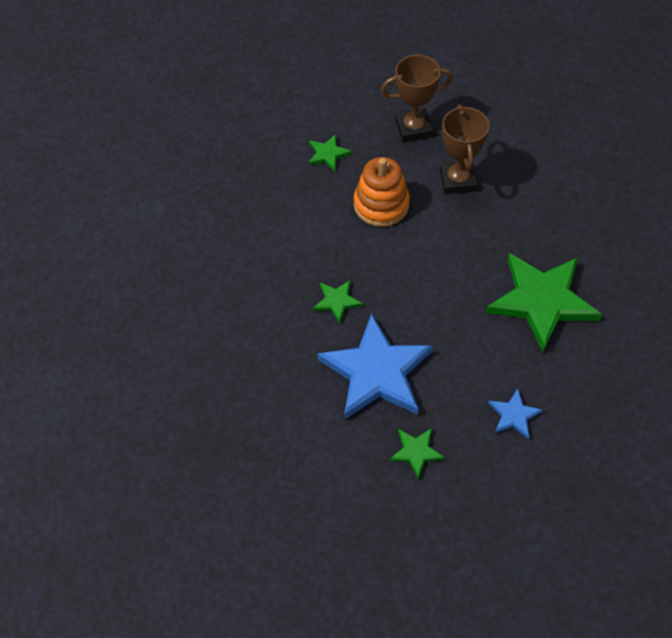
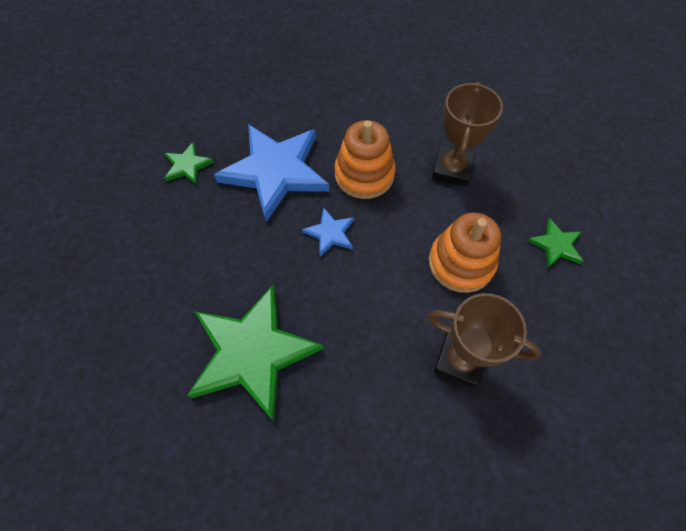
camera: 115 degrees right, 5 degrees up
(337, 301) = (364, 174): green star -> orange stacking toy
(413, 128) = (565, 354): brown trophy -> brown trophy (452, 169)
(514, 415) = (160, 253): blue star -> blue star (330, 233)

